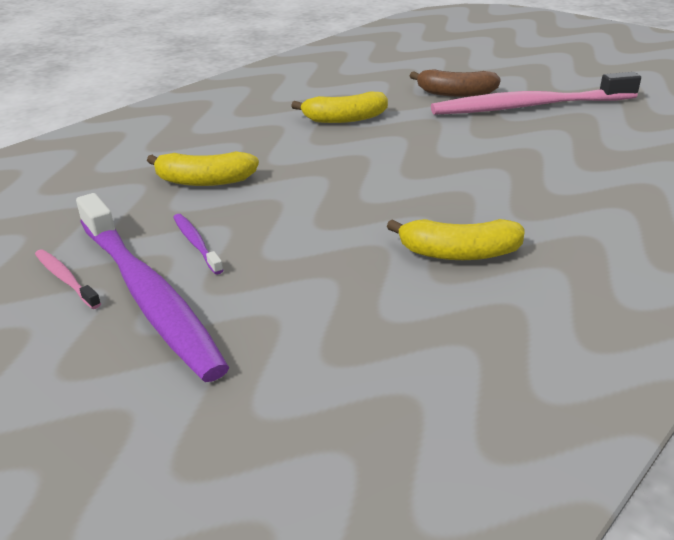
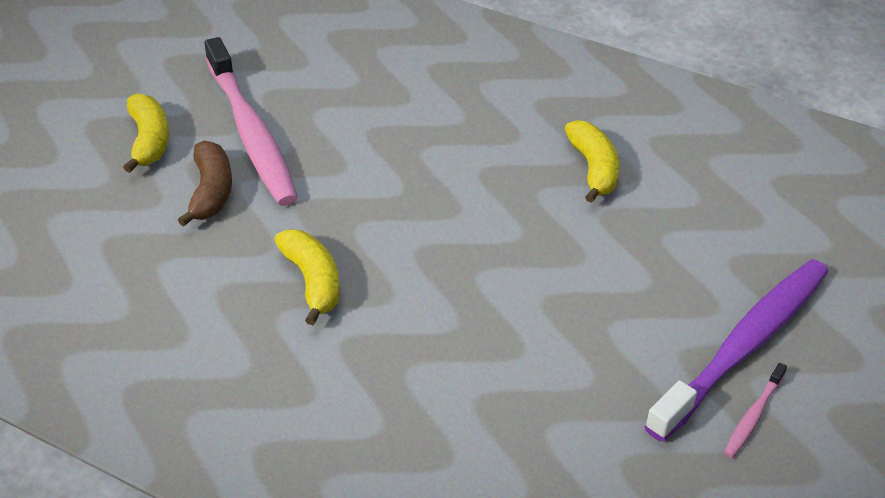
camera: 105 degrees left, 10 degrees up
(196, 243) = (651, 338): purple toothbrush -> none
(204, 181) = (522, 372): yellow banana -> yellow banana (148, 141)

